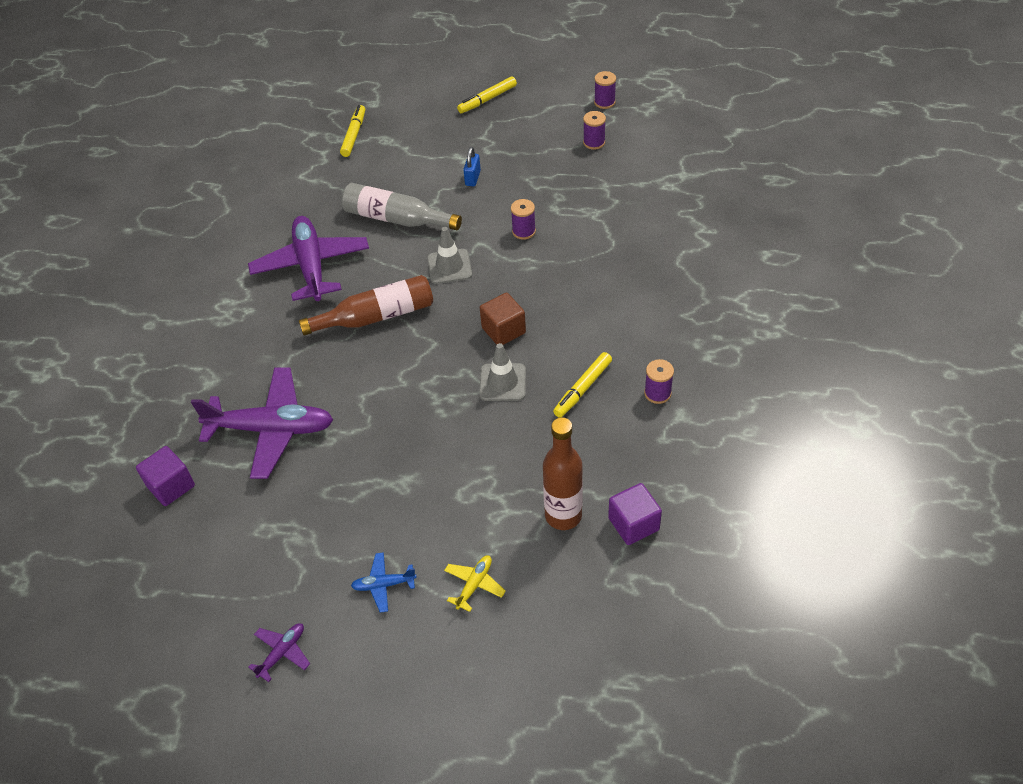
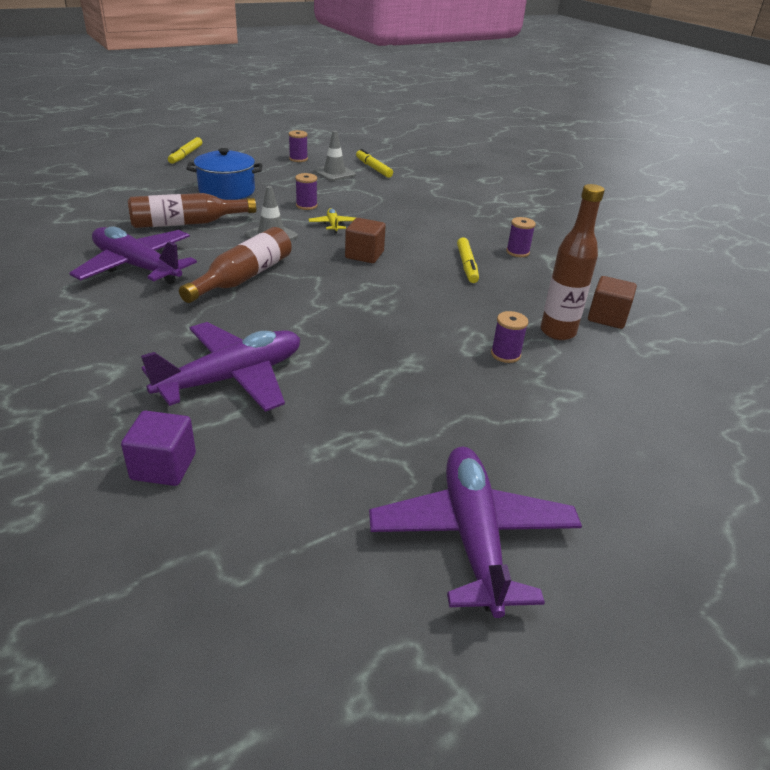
camera: 45 degrees left, 15 degrees down
(282, 653) = (473, 537): purple plane -> purple plane, size x2.29
(354, 135) = (84, 190): yellow marker -> yellow marker (373, 168)
(384, 585) = (491, 435): blue plane -> none
(396, 219) = (187, 223): grey bottle -> brown bottle
(472, 178) = (227, 191): blue padlock -> blue pot
(474, 585) = (560, 399): yellow plane -> yellow plane (333, 225)
(502, 382) = (404, 280): grey traffic cone -> grey traffic cone (334, 173)
(604, 102) = (280, 142): purple spool -> purple spool (505, 354)
(633, 524) = (607, 317): purple cube -> brown cube

